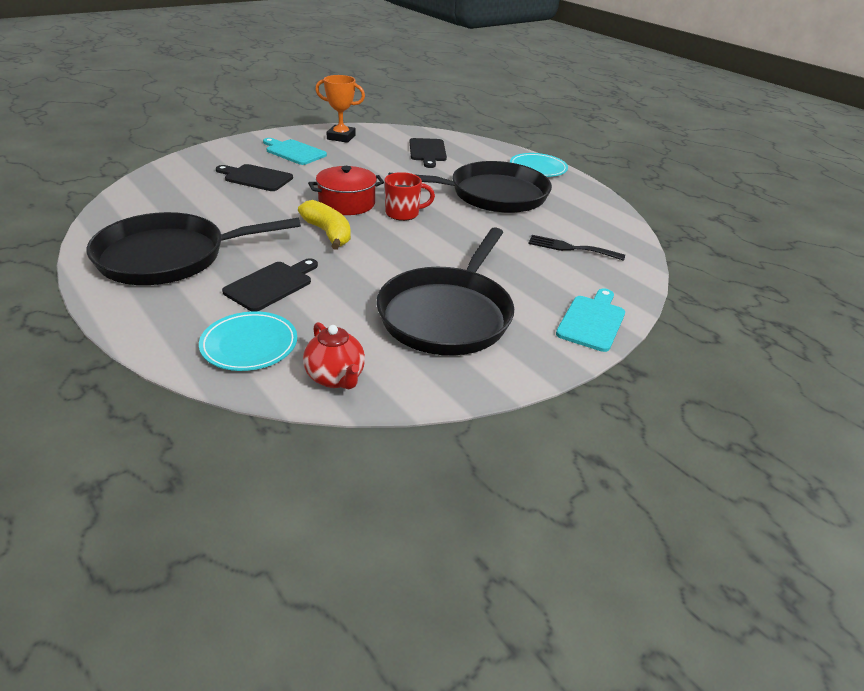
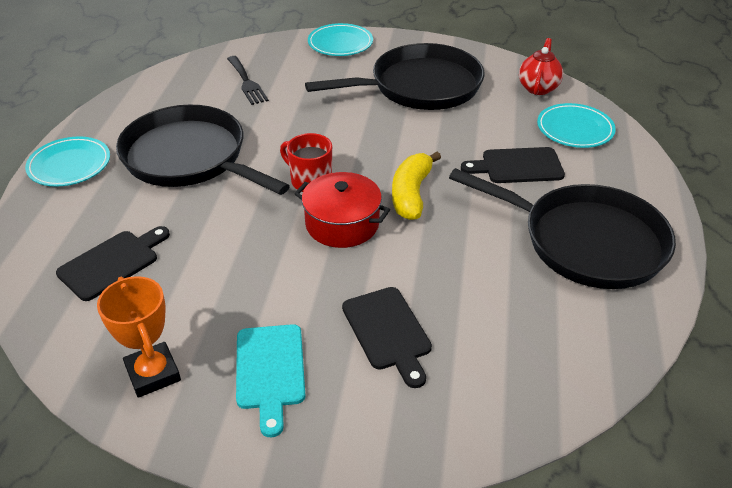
camera: 130 degrees left, 5 degrees up
(592, 321) = (340, 43): turquoise cutting board -> turquoise plate

